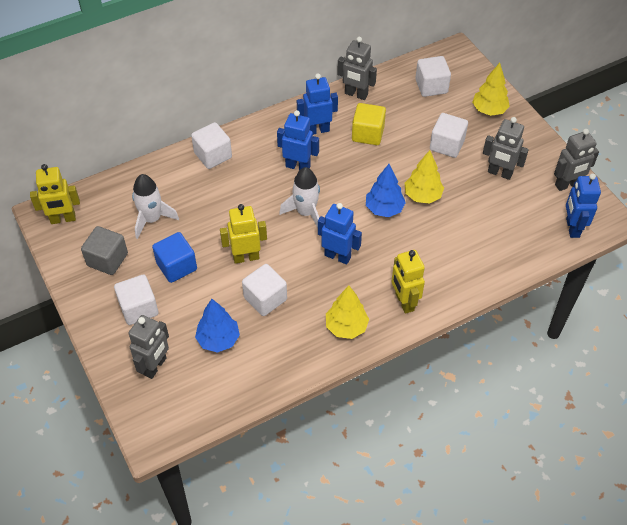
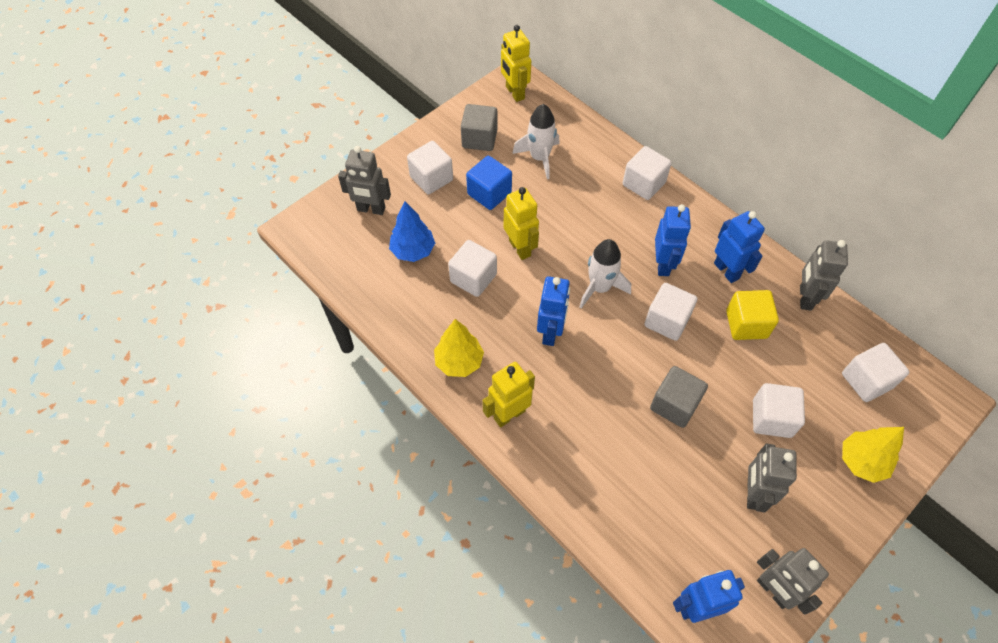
camera: 75 degrees right, 5 degrees up
(350, 179) = (667, 321): none -> white cube
(384, 209) = (636, 366): blue tree -> none
(422, 196) = (674, 405): yellow tree -> grey cube

